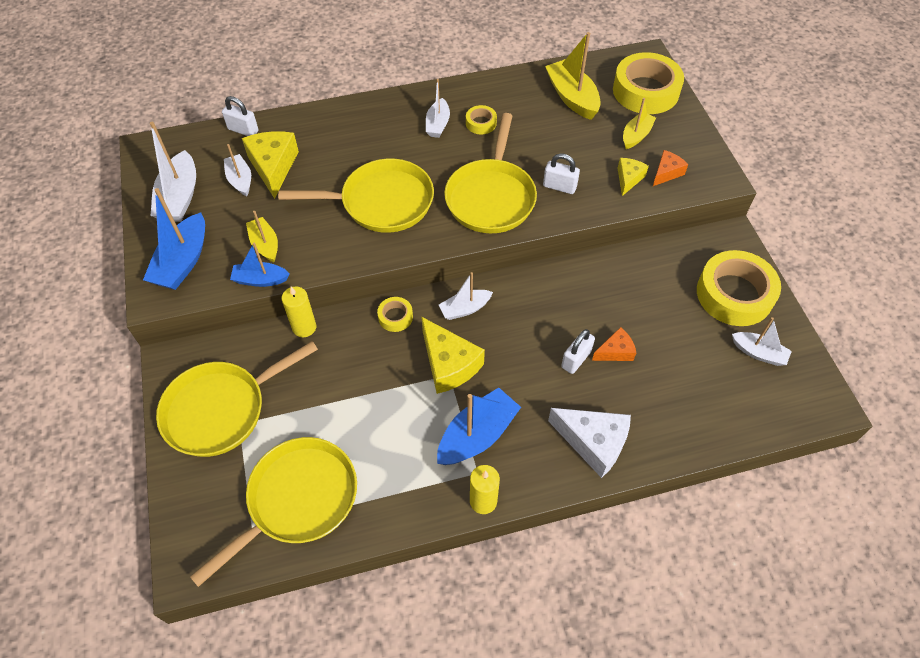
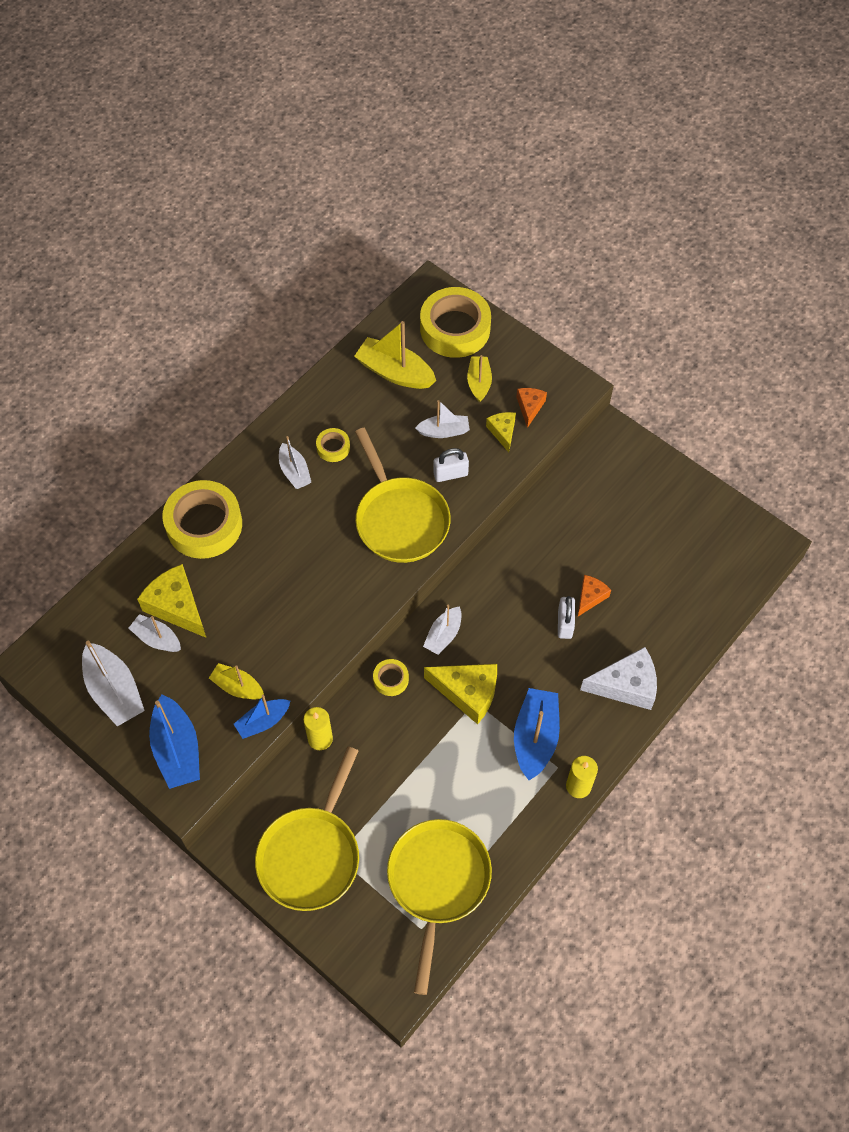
camera: 35 degrees left, 5 degrees up
(243, 130) = (112, 585): white padlock -> none
(381, 202) = (307, 582): yellow pan -> none
(734, 294) = (647, 487): yellow tape -> yellow tape (204, 524)
(758, 353) = (697, 530): white boat -> white boat (444, 431)

